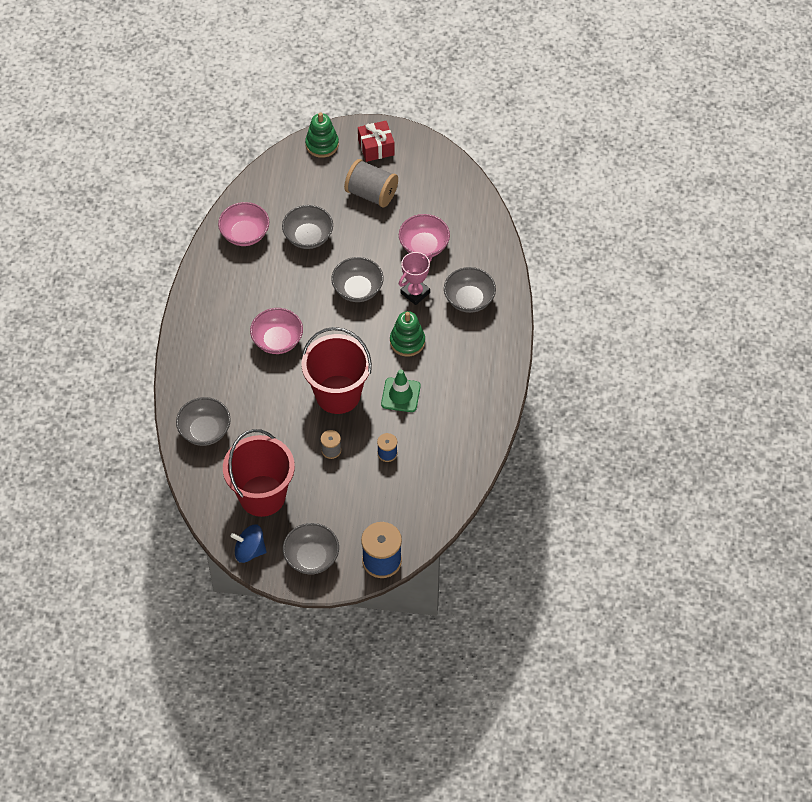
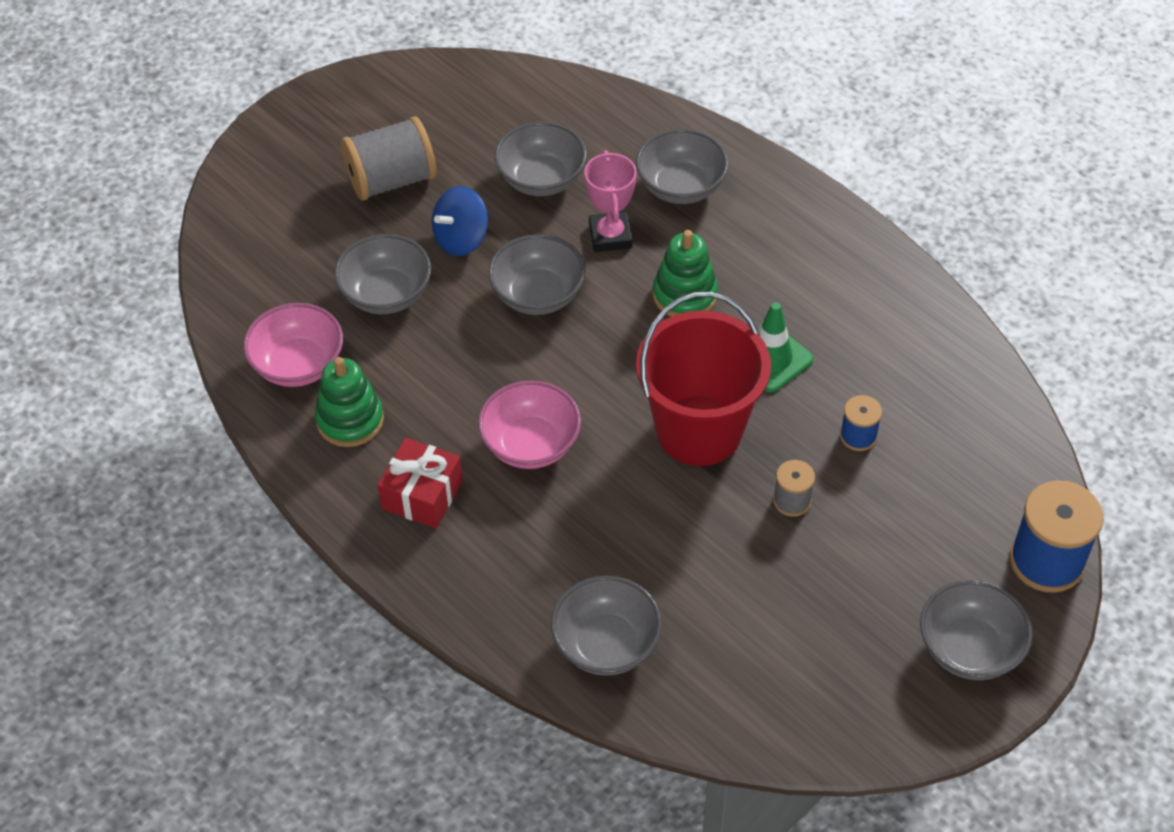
camera: 50 degrees left, 5 degrees down
(249, 551) = (889, 726): blue spinning top -> blue spinning top (461, 239)
(262, 496) = (798, 643): red bucket -> none
(322, 144) = (246, 182): green stacking toy -> green stacking toy (350, 420)
(376, 147) = (320, 129): red gift -> red gift (422, 495)
(424, 246) = (541, 179): pink bowl -> grey bowl

